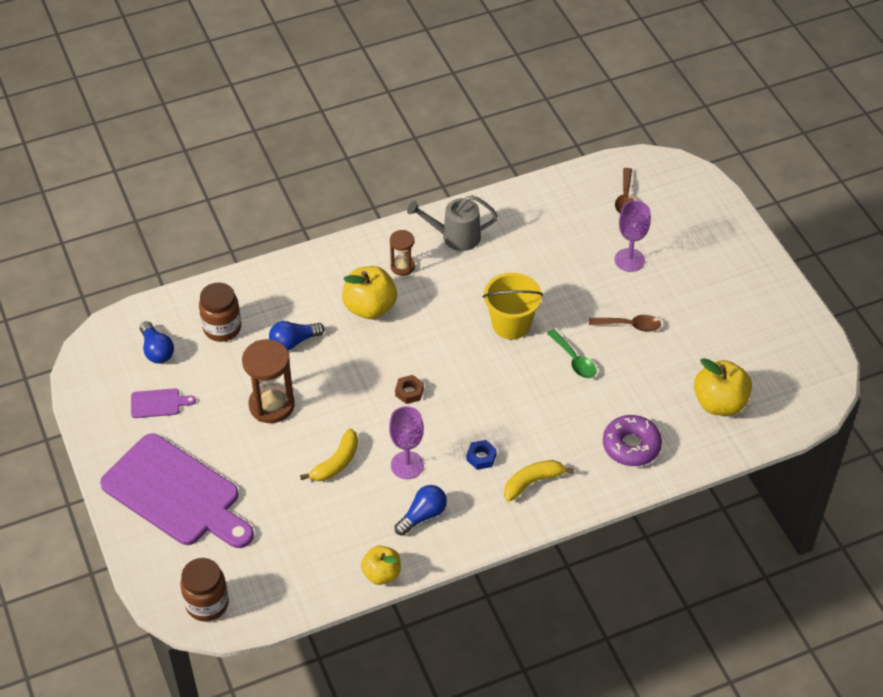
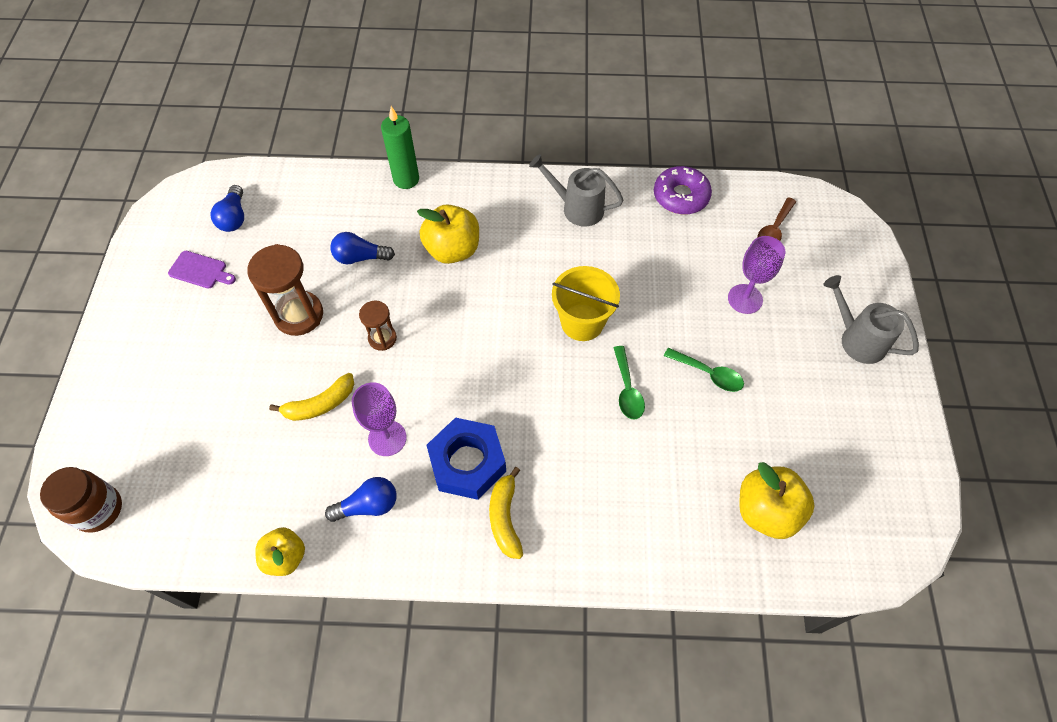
camera: 25 degrees right, 10 degrees up
(176, 494) = (152, 372): purple cutting board -> none
(222, 328) = (305, 218): brown jar -> none
(291, 265) = (406, 179): none -> green candle
(402, 266) = (508, 219): brown hourglass -> brown hourglass (382, 338)
(409, 392) = (437, 356): brown nut -> none
(481, 457) = (467, 462): blue nut -> blue nut, size x2.23
(532, 482) = (505, 518): yellow banana -> yellow banana turned 90 degrees counterclockwise
(630, 325) = (708, 374): brown spoon -> green spoon
(631, 446) = (637, 521): purple donut -> purple donut (680, 196)
(728, 259) = (857, 339): none -> grey watering can

